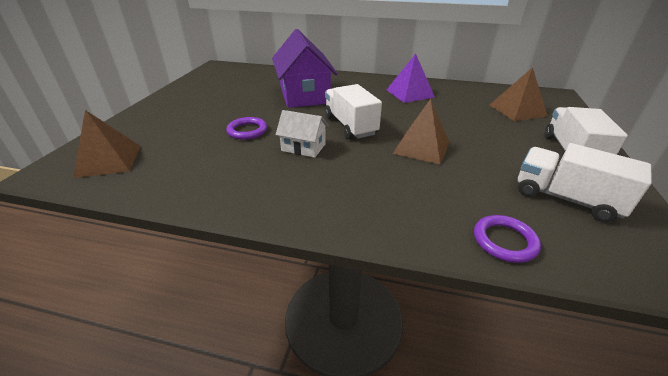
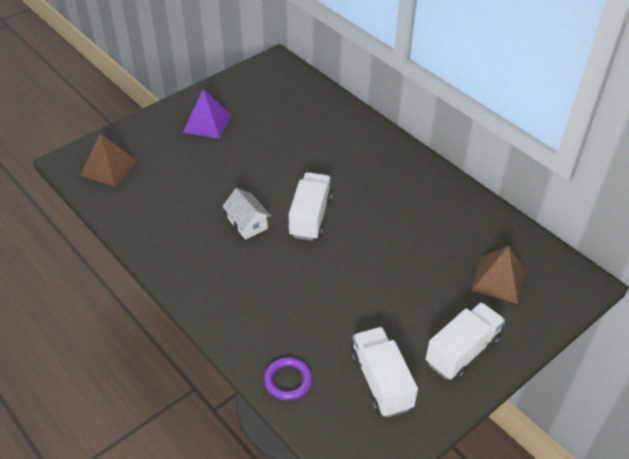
camera: 35 degrees right, 10 degrees up
(247, 131) = (223, 181): purple ring -> none
(304, 95) = (315, 152): purple house -> none
(409, 93) = (421, 199): purple pyramid -> purple pyramid (207, 123)
(421, 147) = (339, 274): brown pyramid -> none

